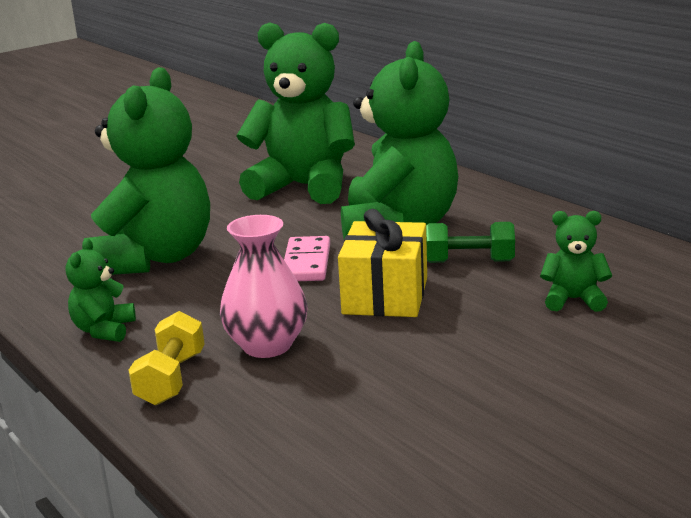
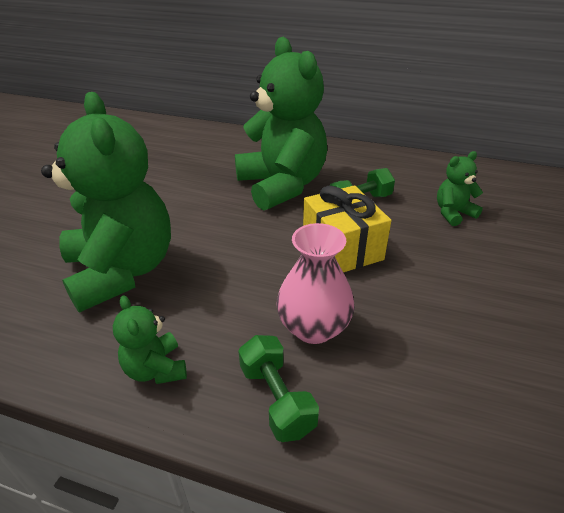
camera: 35 degrees left, 15 degrees up
(171, 379) = (277, 399): yellow dumbbell -> green dumbbell
(304, 187) = (175, 168): green teddy bear -> none
(307, 263) = (254, 236): pink domino -> none

